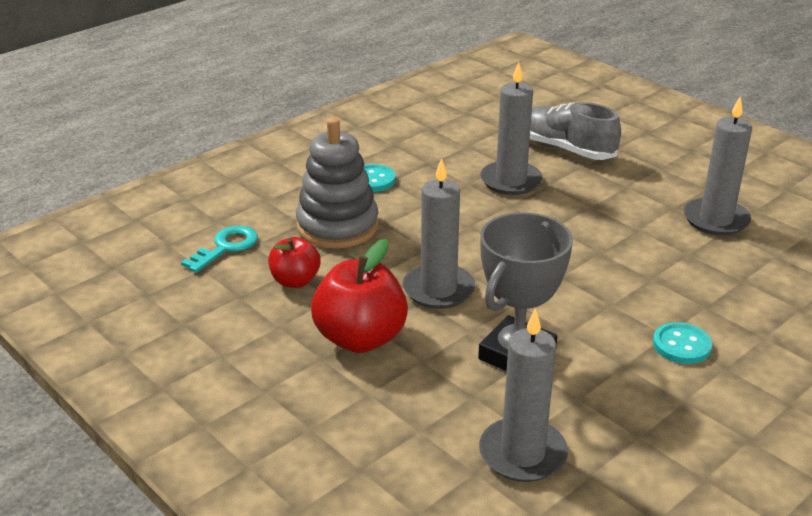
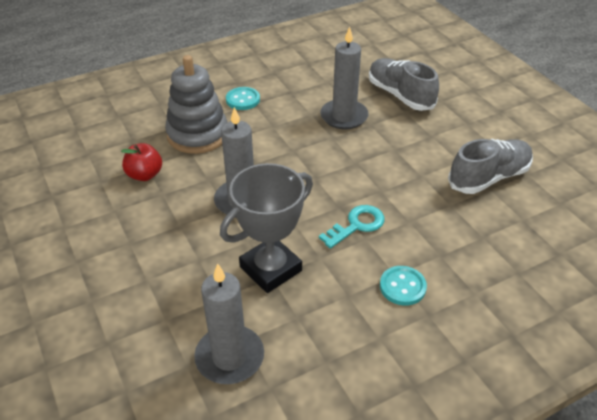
camera: 15 degrees right, 10 degrees up
(226, 247) = (112, 138): turquoise key -> turquoise key (357, 225)
(360, 338) = (164, 232): red apple -> none
(715, 220) = (488, 177): grey candle -> grey shoe

